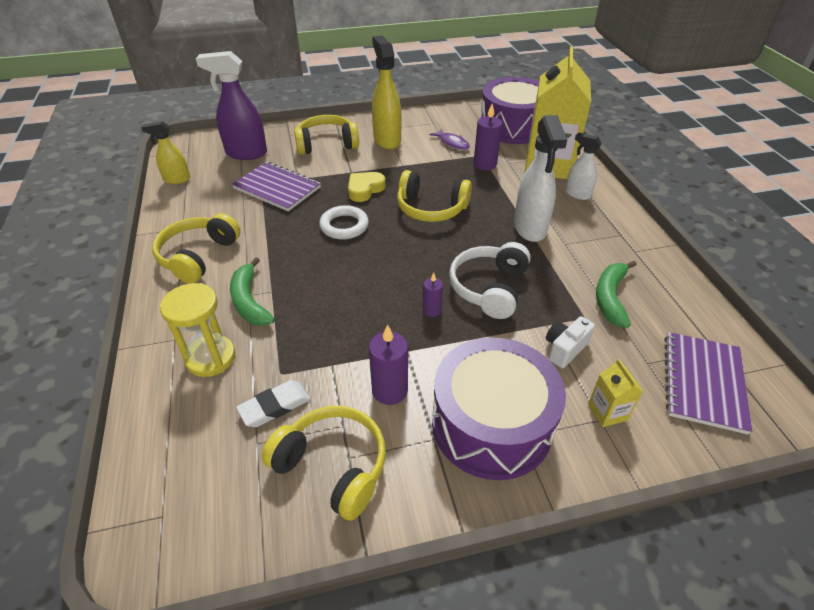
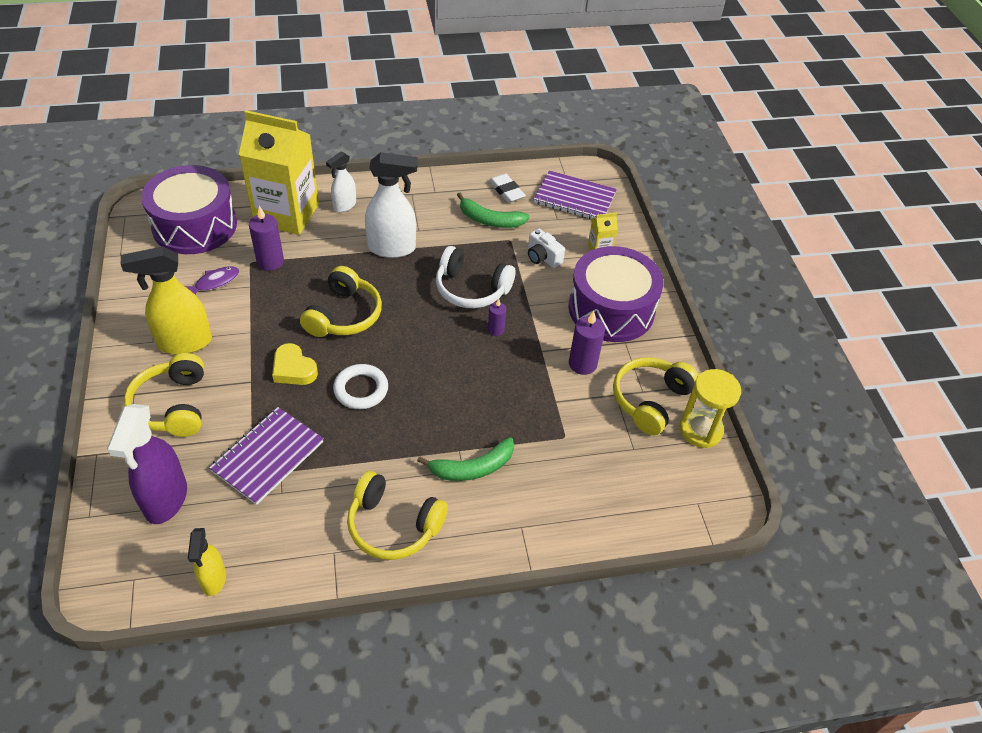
camera: 90 degrees left, 5 degrees up
(210, 358) = (546, 492): yellow hourglass -> yellow hourglass (700, 430)
(274, 406) = (599, 439): white eraser -> white eraser (506, 191)

